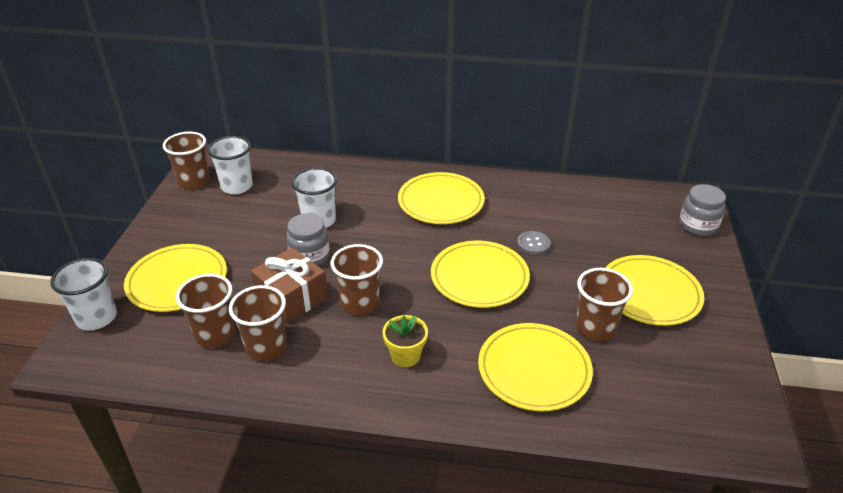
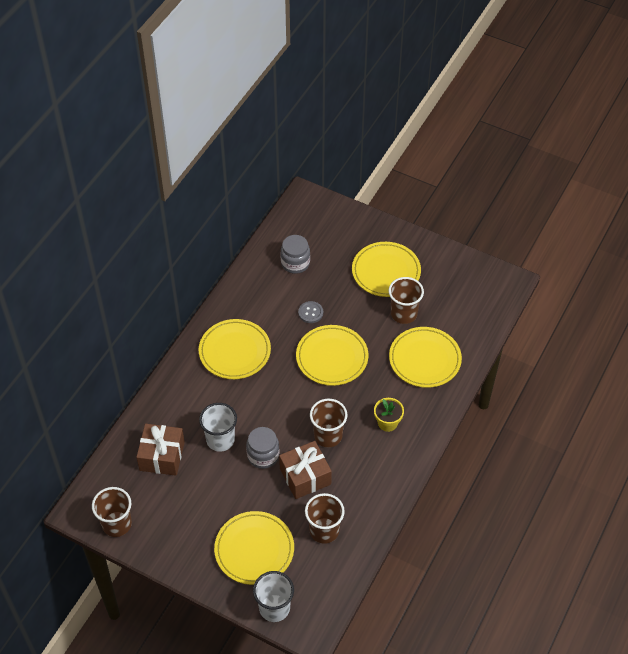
camera: 70 degrees left, 15 degrees up
(237, 186) = (141, 491): white cup -> none
(266, 347) = (348, 501): brown cup -> none
(283, 188) = (162, 456): none -> brown gift
(697, 226) = (333, 212): grey jar -> grey jar (295, 263)

